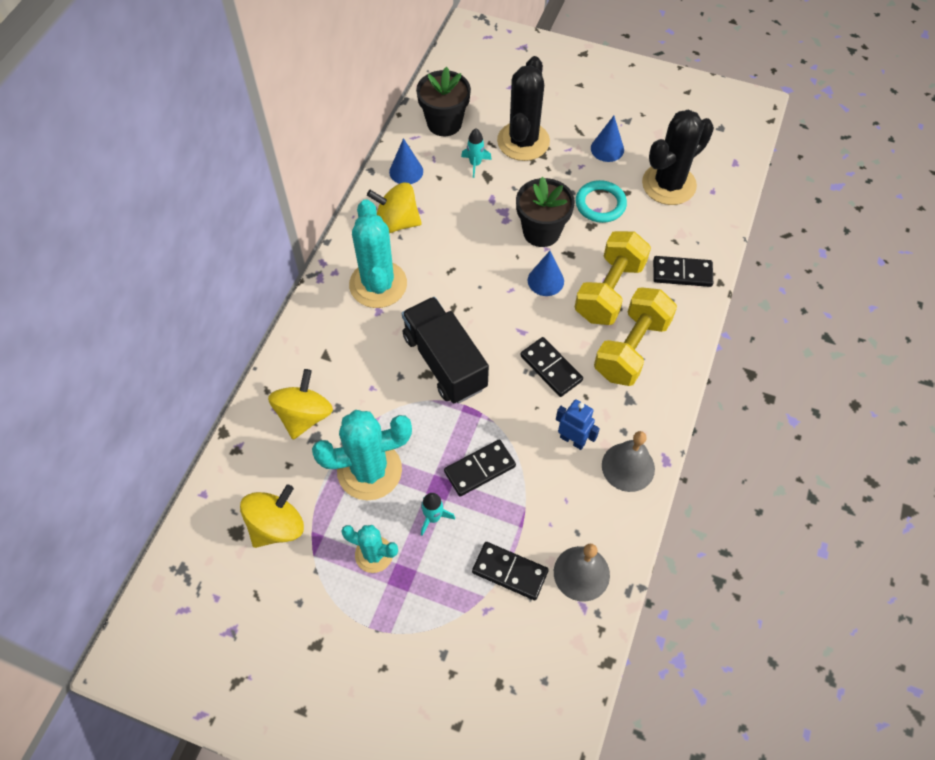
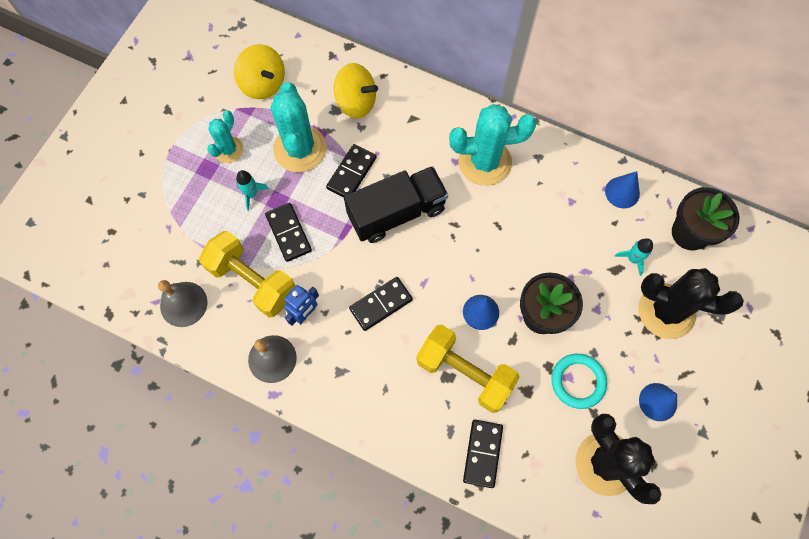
camera: 95 degrees right, 10 degrees up
(396, 223) = (556, 180): yellow spinning top -> none
(510, 572) = (195, 248): black domino -> black domino (351, 173)
(631, 348) = (395, 383): yellow dumbbell -> yellow dumbbell (252, 281)

